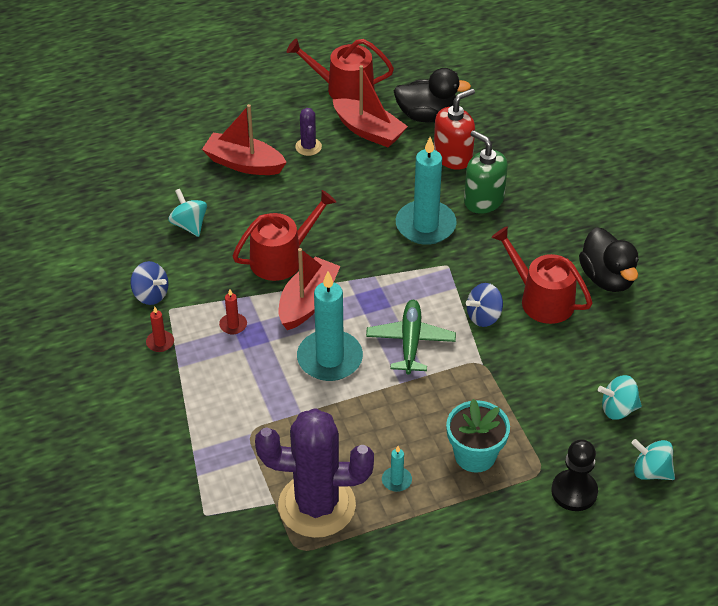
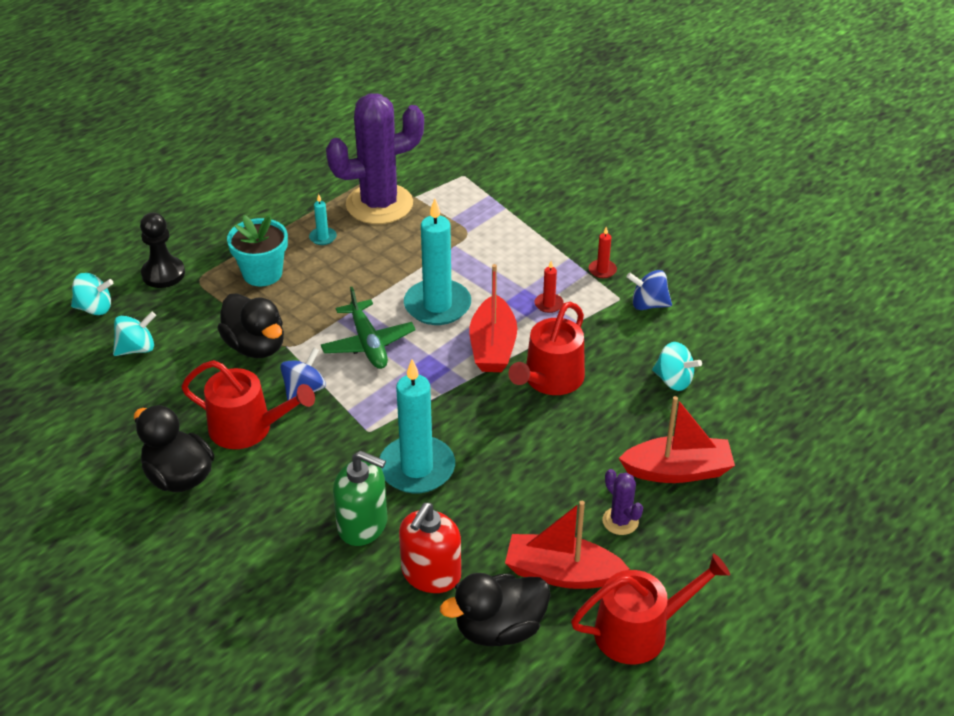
camera: 155 degrees right, 5 degrees down
(510, 373) = (255, 346): none -> black duck

